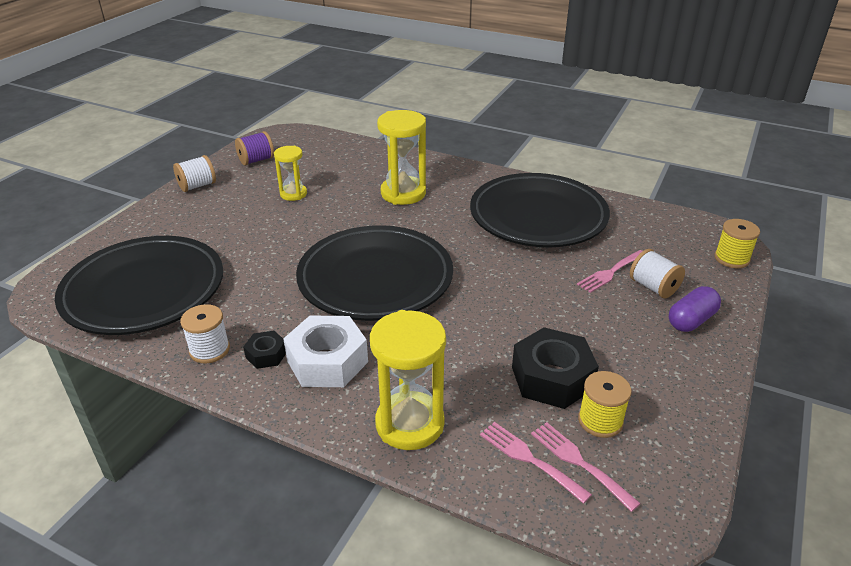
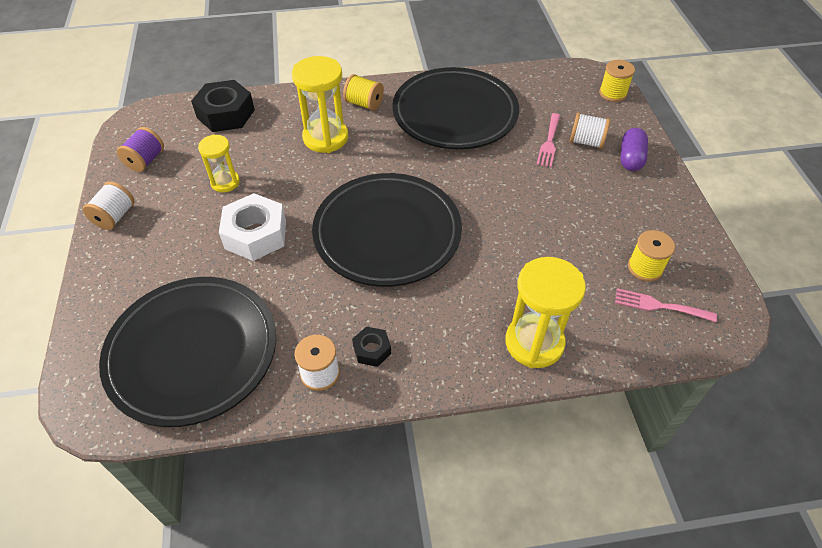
camera: 35 degrees left, 15 degrees up
(327, 361) = (425, 327): white nut -> white nut (256, 234)
(463, 181) = (364, 104): none -> yellow spool
(529, 459) = (630, 322): pink fork -> none
(552, 377) = (588, 251): black nut -> black nut (225, 114)

